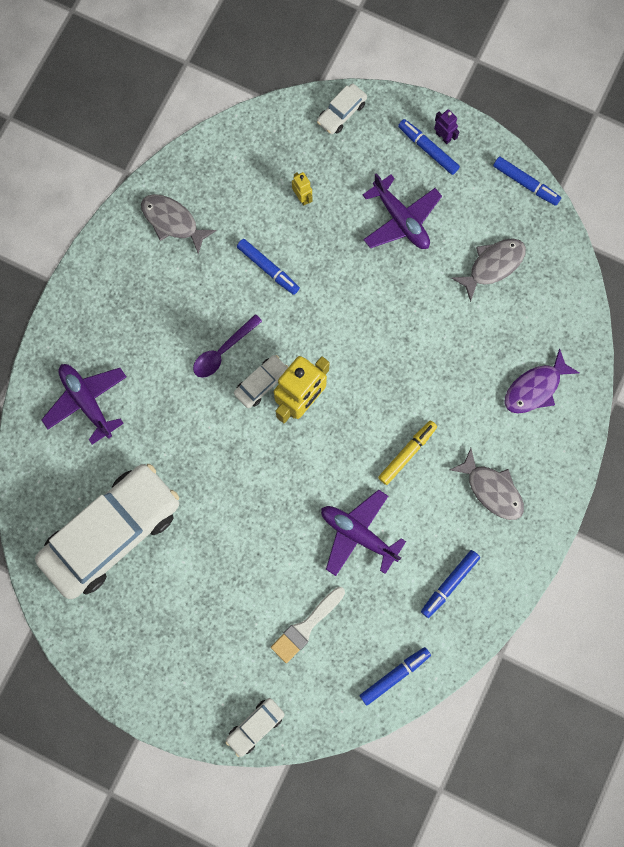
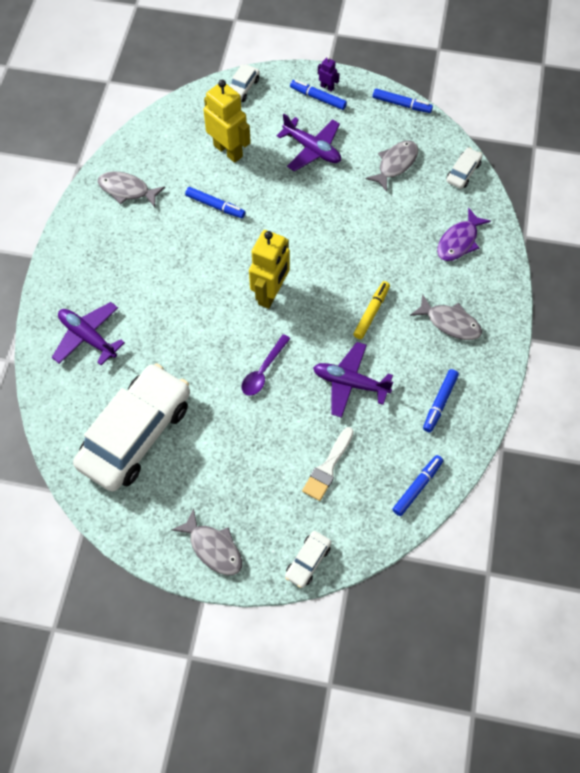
camera: 15 degrees left, 15 degrees down
(161, 684) = (213, 548): none -> grey fish
(223, 351) = (194, 273): purple spoon -> purple spoon (263, 371)
(261, 383) = (234, 289): white car -> white car (463, 172)
(302, 197) = (228, 151): yellow robot -> yellow robot, size x2.27

